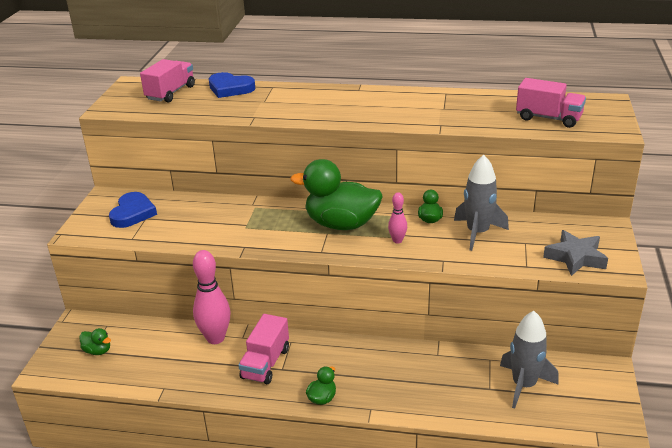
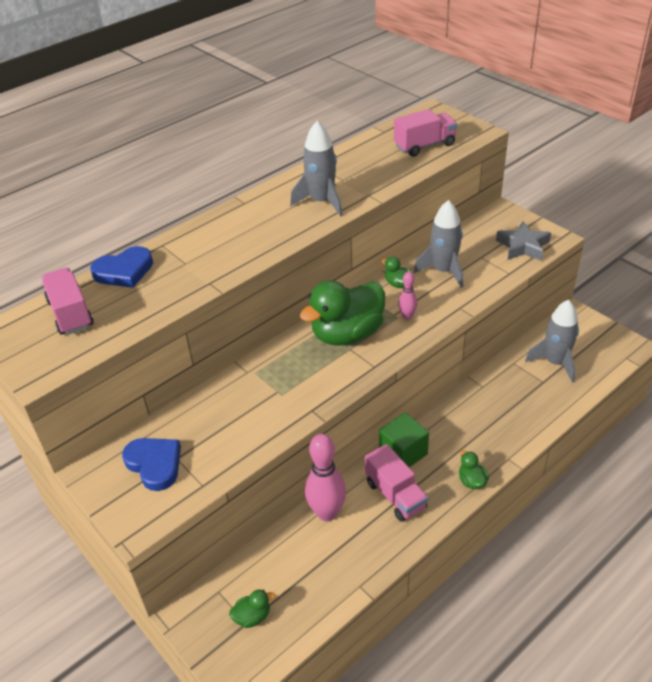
camera: 50 degrees left, 10 degrees up
(312, 346) = (403, 453): none -> green cube
(402, 113) = (321, 202): none -> grey rocket

